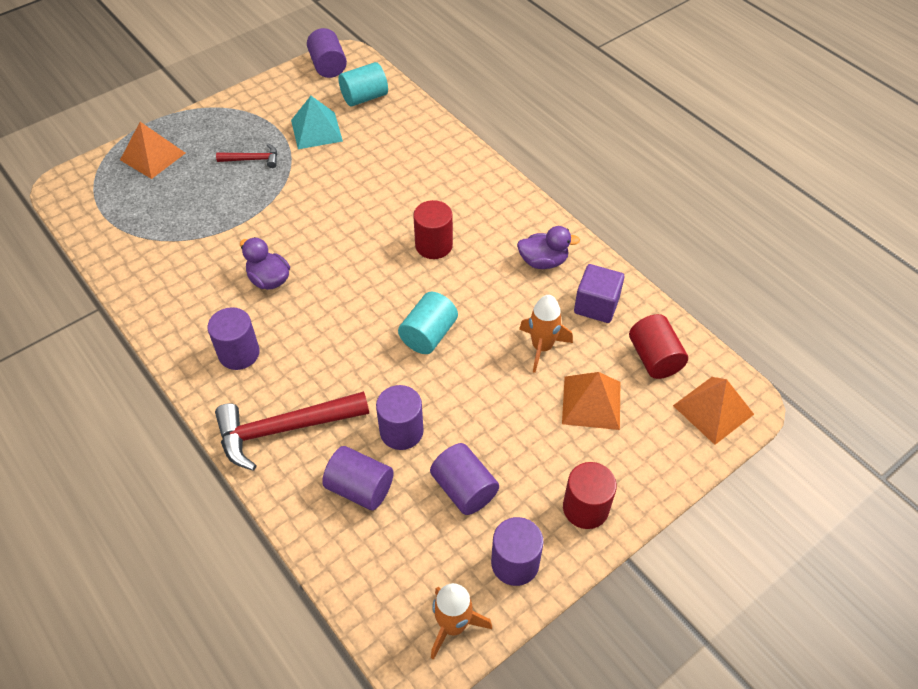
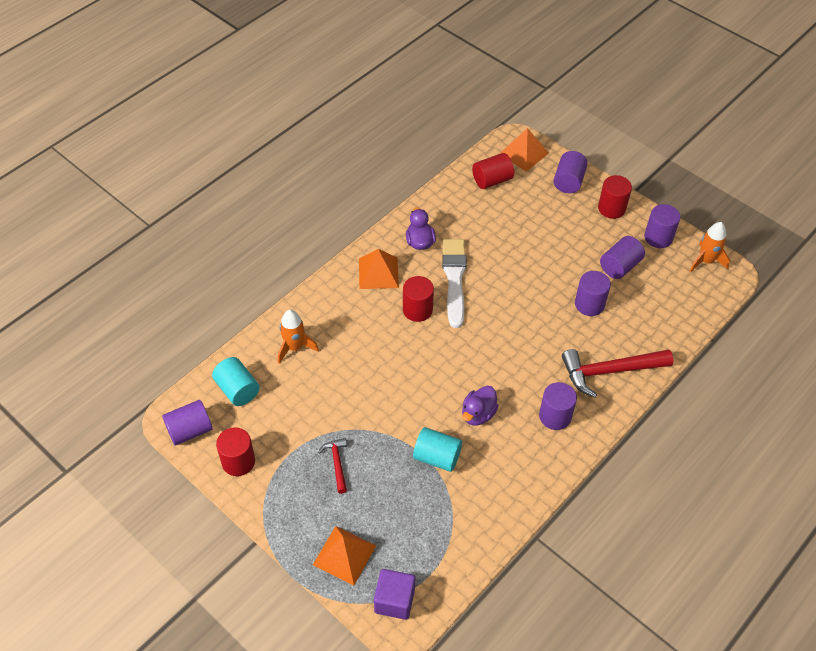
camera: 100 degrees left, 0 degrees up
(282, 94) = (238, 461): none -> red cylinder
(284, 429) = (610, 371): red hammer -> red hammer turned 105 degrees clockwise
(316, 130) = (289, 420): turquoise pyramid -> none
(360, 488) = (638, 319): purple cylinder -> purple cylinder (568, 181)
(428, 335) = (505, 301): turquoise cylinder -> turquoise cylinder (437, 457)
(475, 287) = (454, 279): none -> white brush
(542, 347) = (498, 237): orange rocket -> orange rocket (294, 347)
(591, 402) = (536, 209): orange pyramid -> orange pyramid (378, 273)
(596, 305) = (454, 211): purple cube -> purple cube (394, 600)

